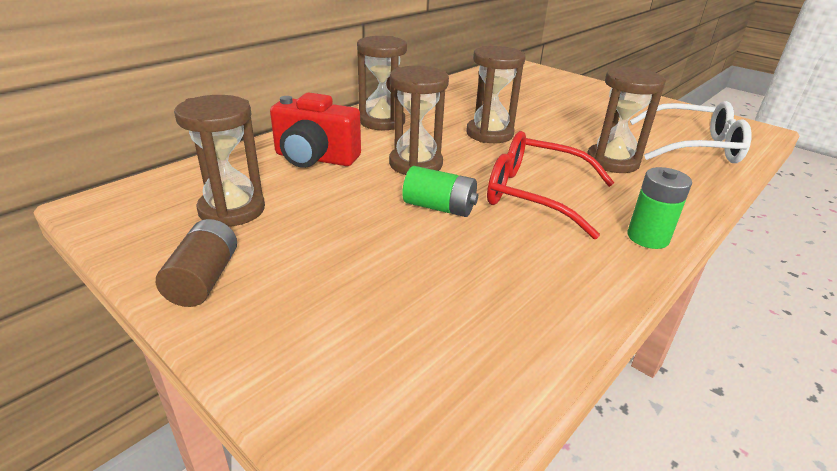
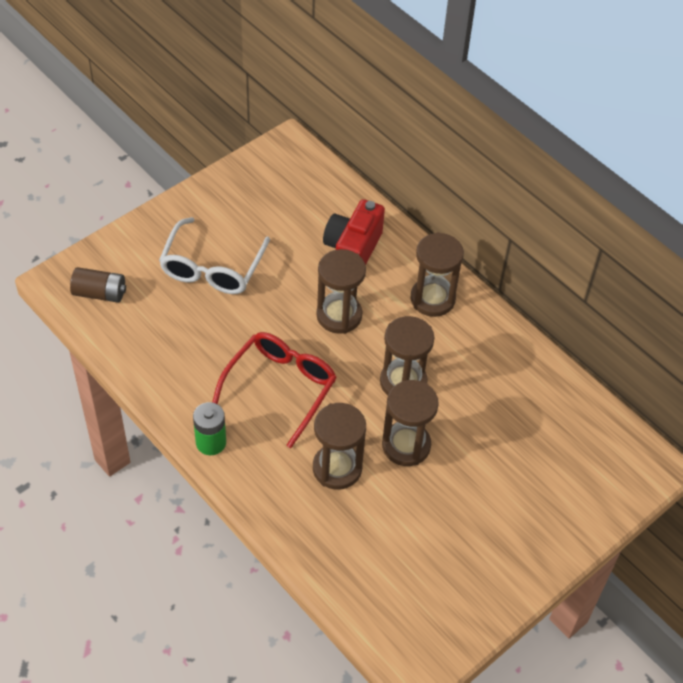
camera: 95 degrees right, 20 degrees up
(204, 279) = (202, 205): brown battery -> brown battery (99, 293)
(232, 210) = (275, 209): brown hourglass -> brown hourglass (406, 445)
(439, 207) = (267, 322): green battery -> none
(694, 147) = (369, 562): white glasses -> white glasses (212, 268)

